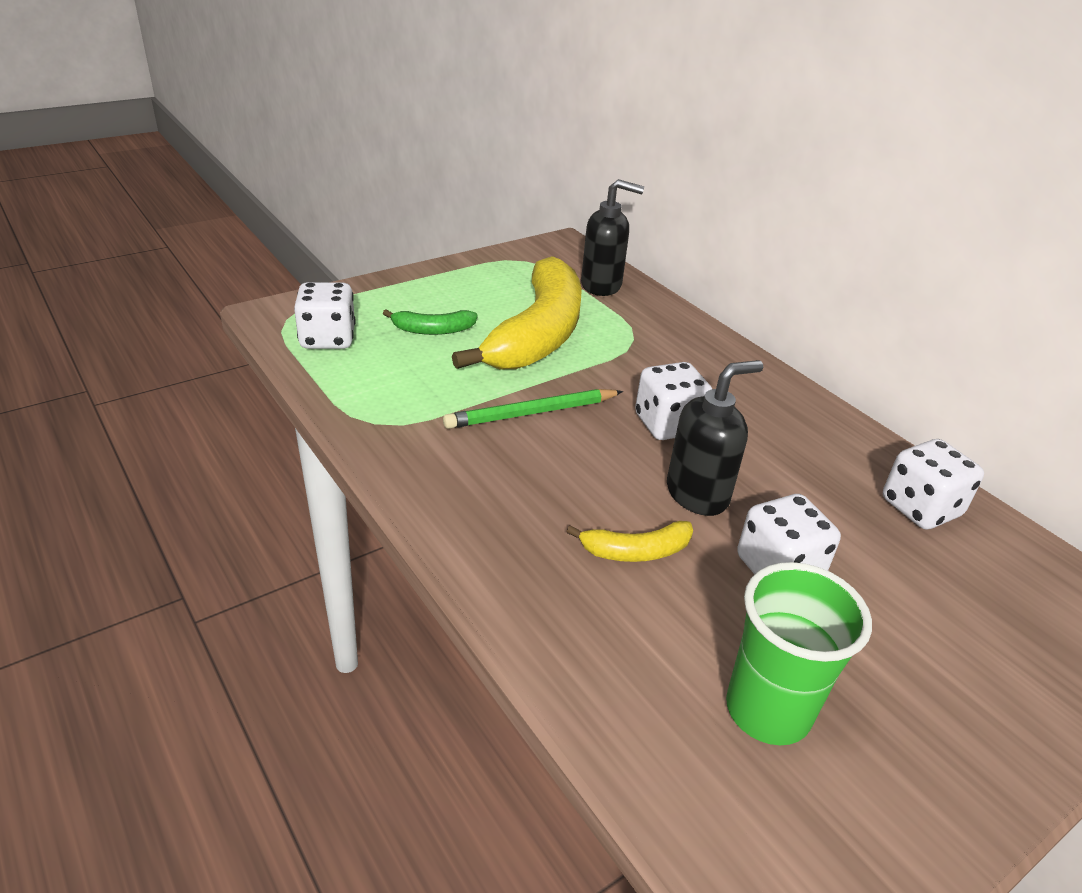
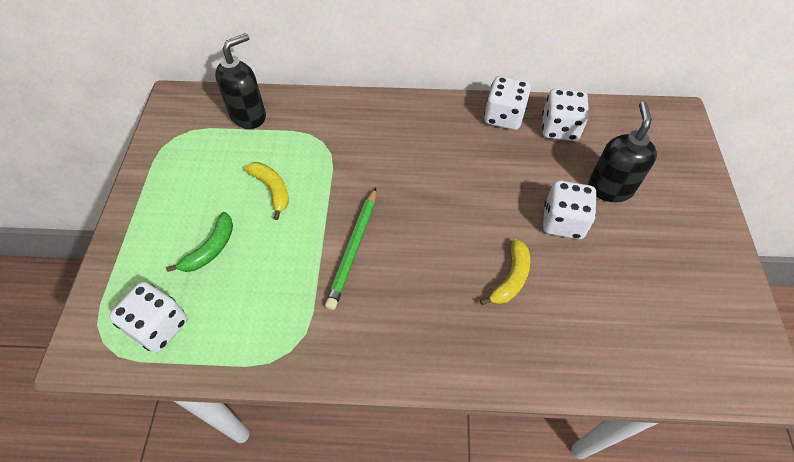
camera: 50 degrees left, 20 degrees up
(537, 334) = (272, 190): yellow banana -> yellow banana, size x0.42
(668, 424) = (419, 186): white dice -> white dice (503, 117)
(698, 494) = (486, 215): black soap dispenser -> black soap dispenser (610, 188)
(767, 710) = (647, 298): green cup -> none

